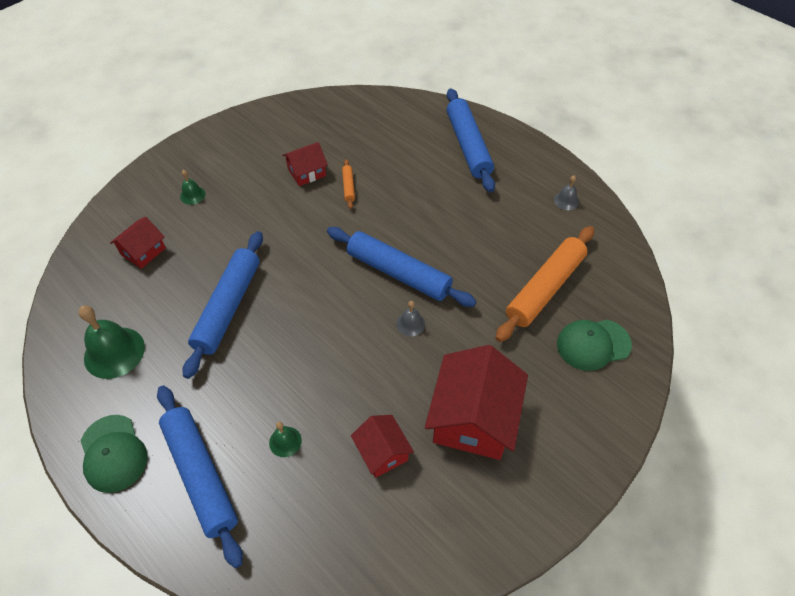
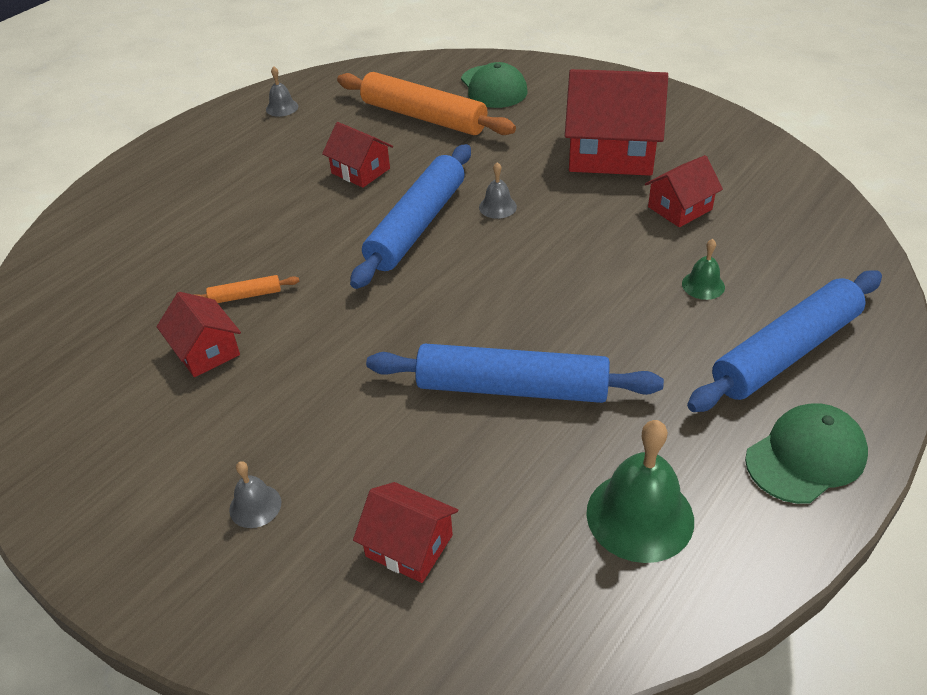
camera: 95 degrees left, 10 degrees down
(192, 195) = (255, 506): green bell -> grey bell
(468, 146) = (166, 187): blue rolling pin -> none
(472, 245) = (360, 171): none -> red house

